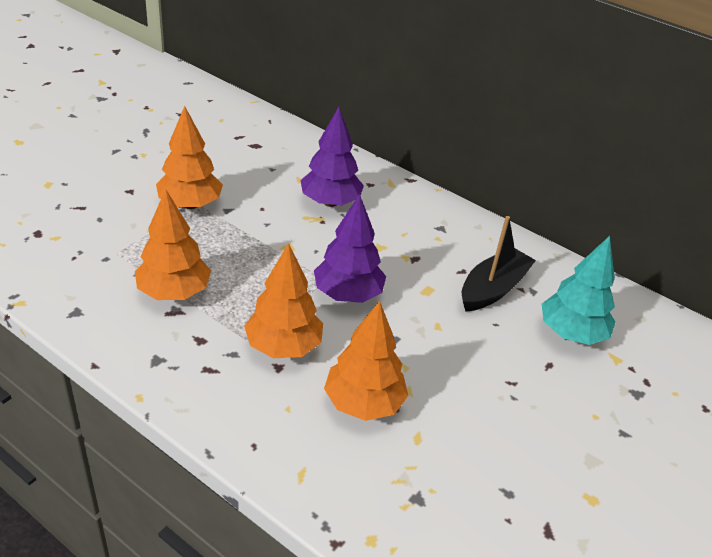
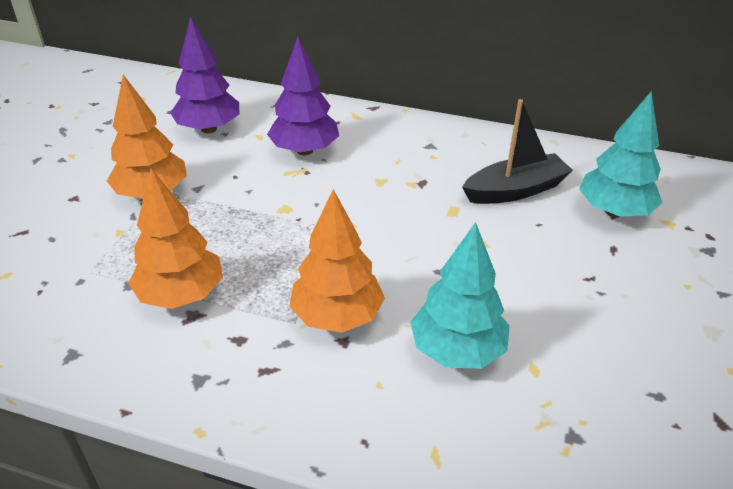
camera: 15 degrees left, 0 degrees up
(348, 294) = (375, 239): purple tree -> purple tree (209, 129)
(363, 403) = (457, 350): orange tree -> turquoise tree
(493, 289) = (515, 190): black boat -> black boat turned 45 degrees clockwise

